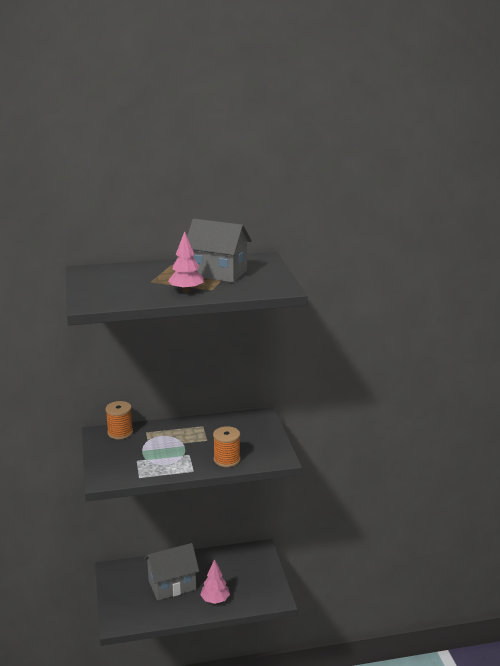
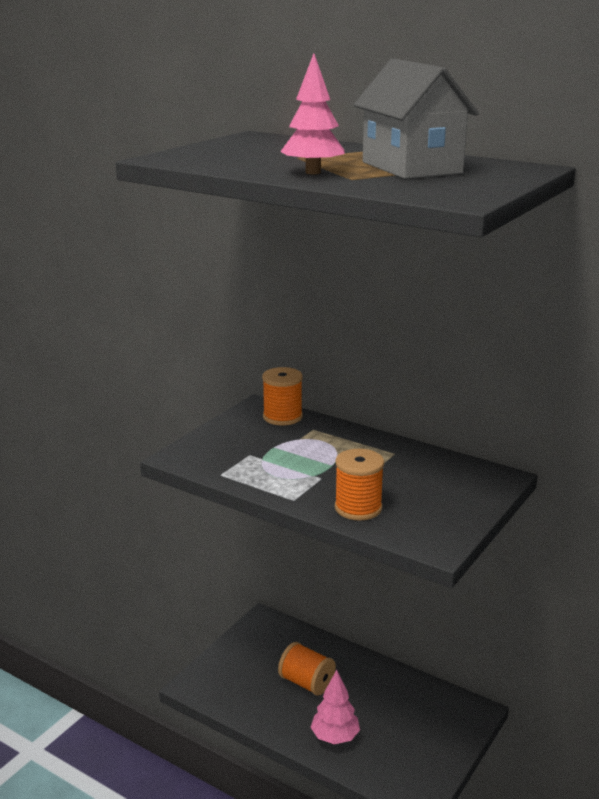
camera: 45 degrees right, 0 degrees up
(172, 585) = (306, 683): grey house -> orange spool

